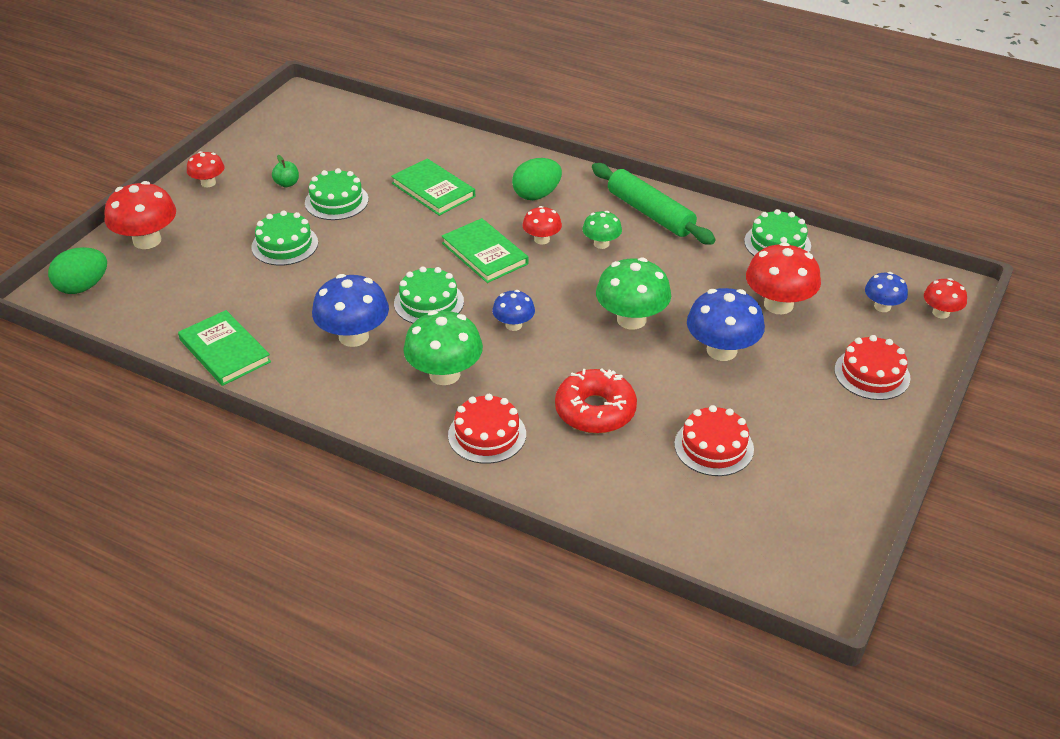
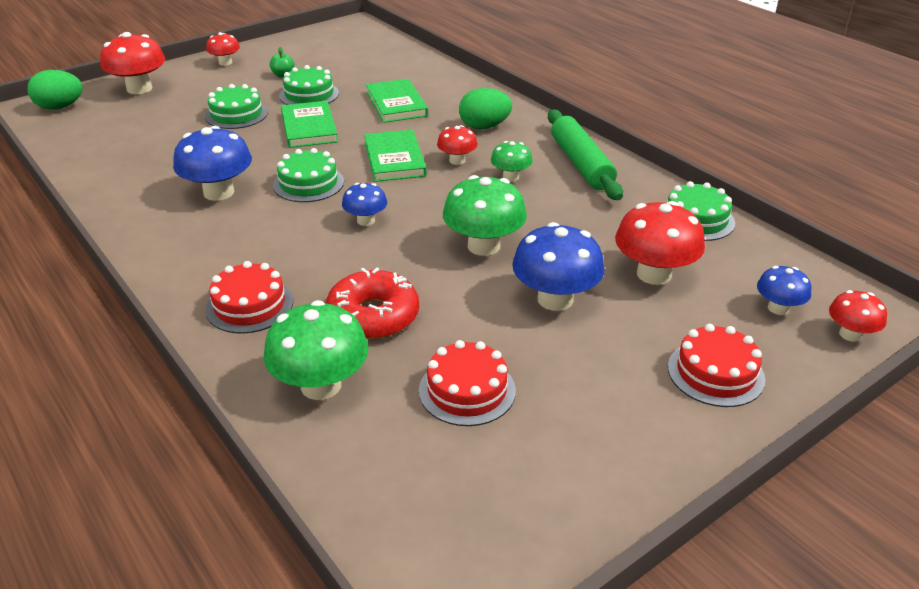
camera: 25 degrees right, 5 degrees down
(224, 351) = (107, 176): green book -> green book (309, 127)
(444, 374) = (264, 243): green mushroom -> green mushroom (321, 385)

